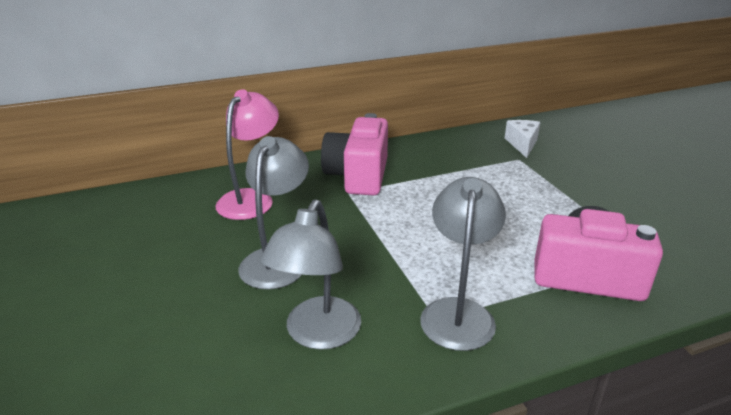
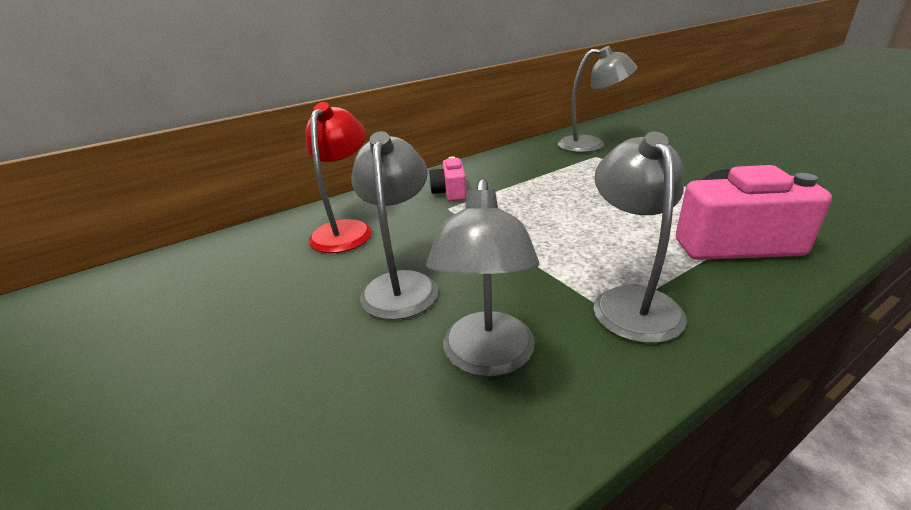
camera: 10 degrees left, 0 degrees up
(251, 198) = (346, 230): pink lamp -> red lamp
(358, 175) = (450, 192): pink camera -> pink camera, size x0.54
(522, 144) = (591, 144): white cheese -> grey lamp

